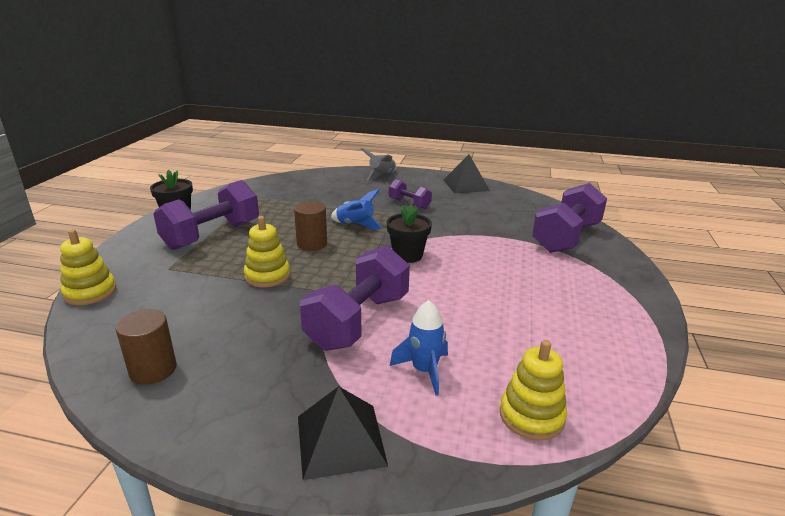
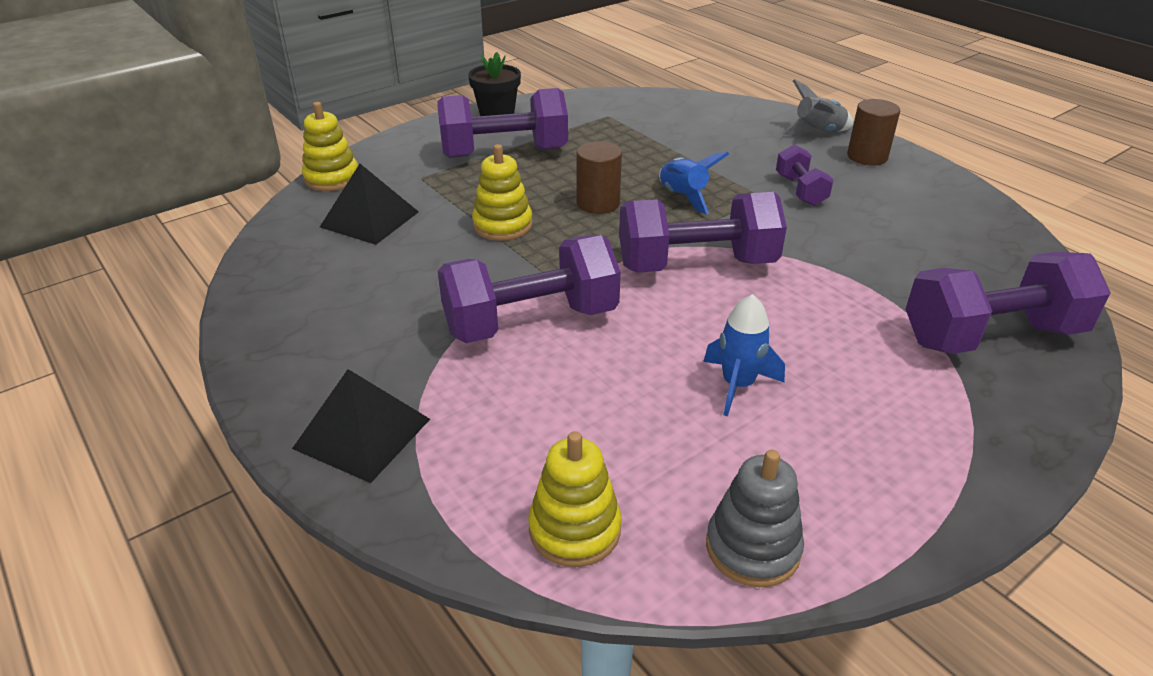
camera: 40 degrees right, 10 degrees up
(153, 370) = (298, 281): brown cylinder -> brown cylinder (867, 156)
(407, 255) = (696, 265): black flower pot -> purple dumbbell
(424, 370) = (527, 413): blue rocket -> blue rocket (738, 385)
(466, 185) = (937, 189): black pyramid -> black pyramid (369, 219)
(611, 374) = (752, 548): none -> grey stacking toy

